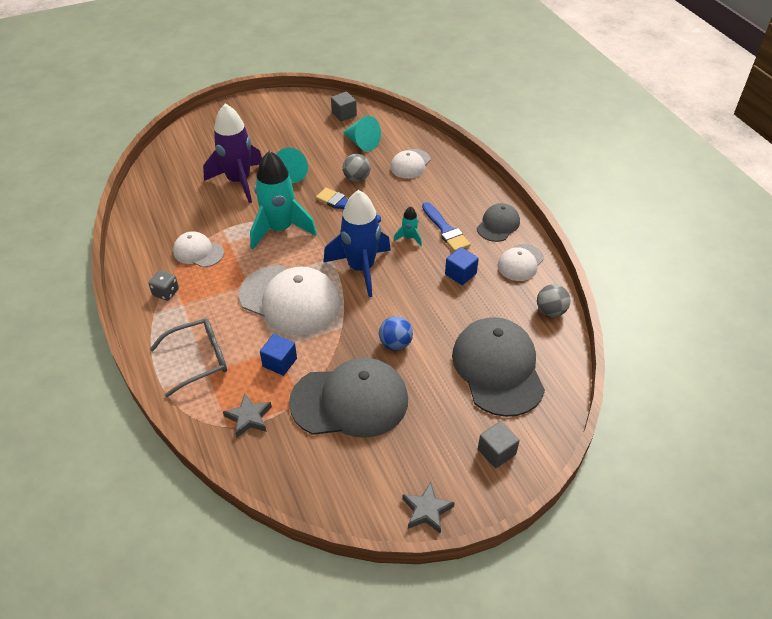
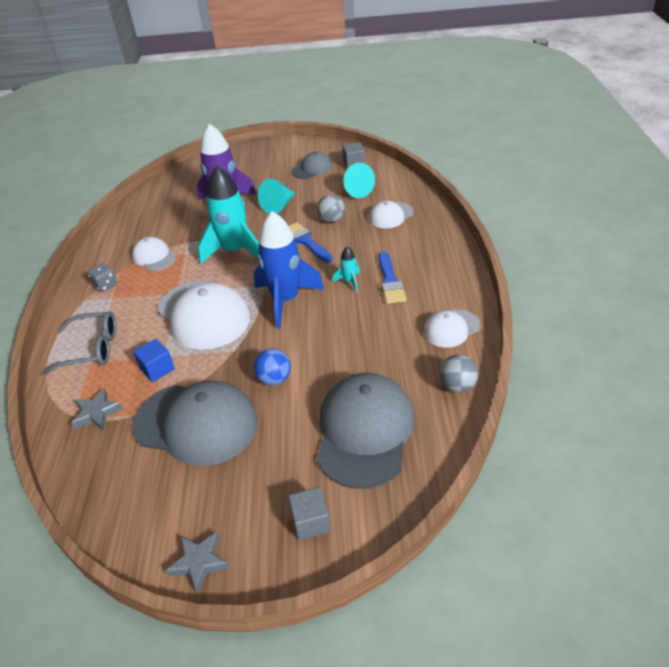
camera: 25 degrees right, 5 degrees down
(460, 274) = (380, 326): blue cube -> none
(498, 225) = (448, 287): grey cap -> grey cap (312, 169)

